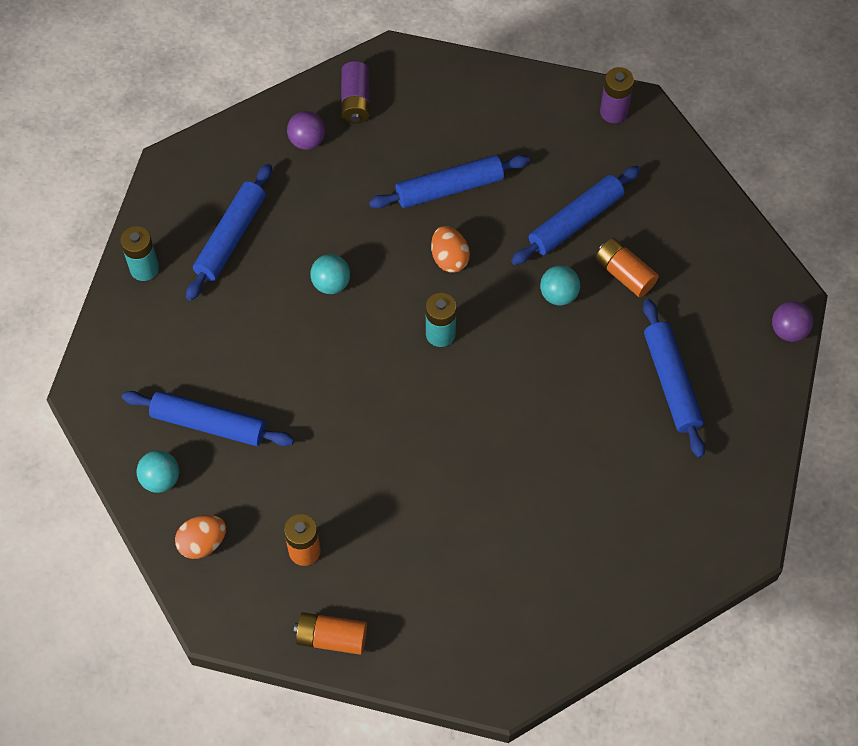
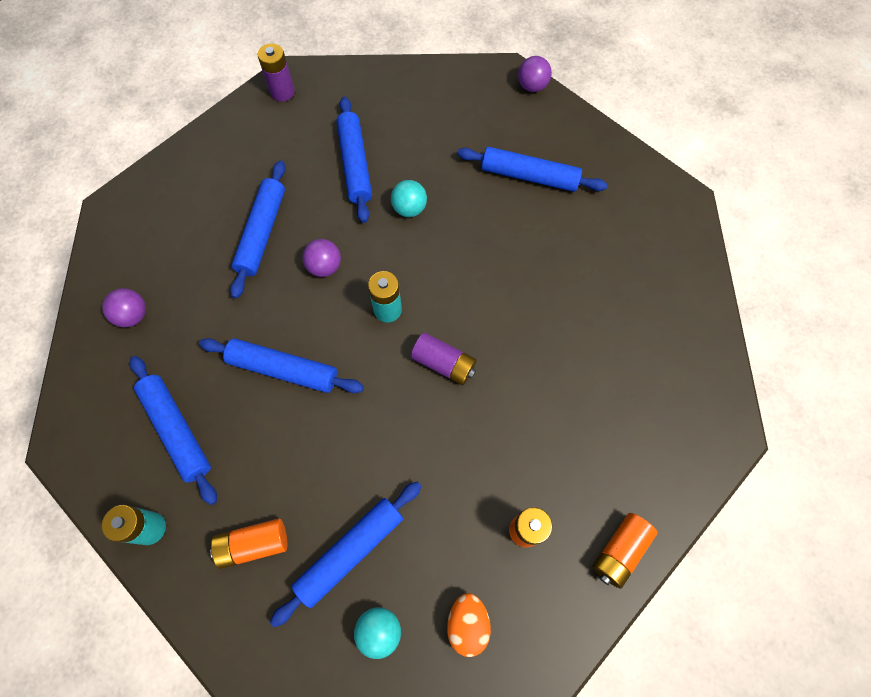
camera: 60 degrees left, 5 degrees up
(331, 283) = (283, 369): turquoise ball -> blue rolling pin
(355, 101) = (127, 258): purple battery -> purple battery (444, 363)
(449, 258) = (324, 267): orange egg -> purple ball
(624, 274) = (421, 157): orange battery -> orange battery (253, 544)

